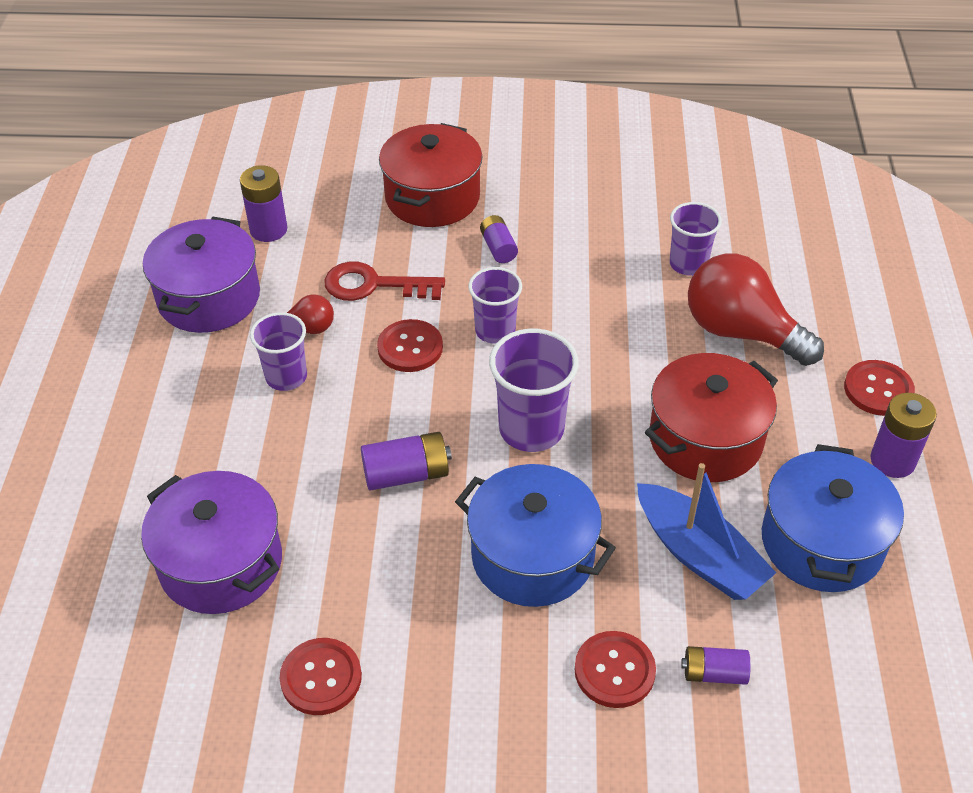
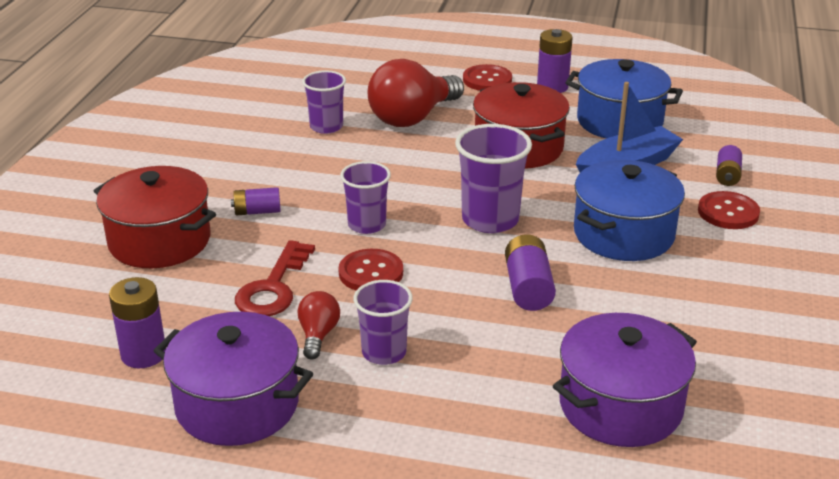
camera: 80 degrees left, 15 degrees down
(321, 678) = (745, 350): red button -> none

